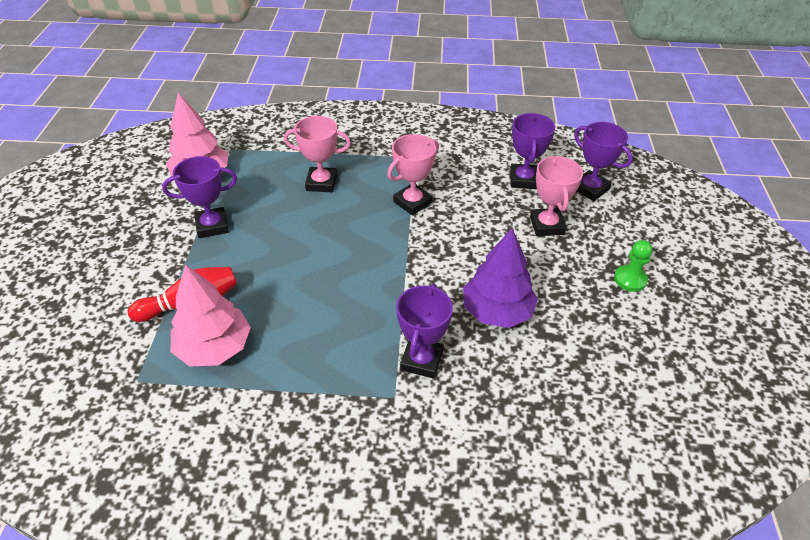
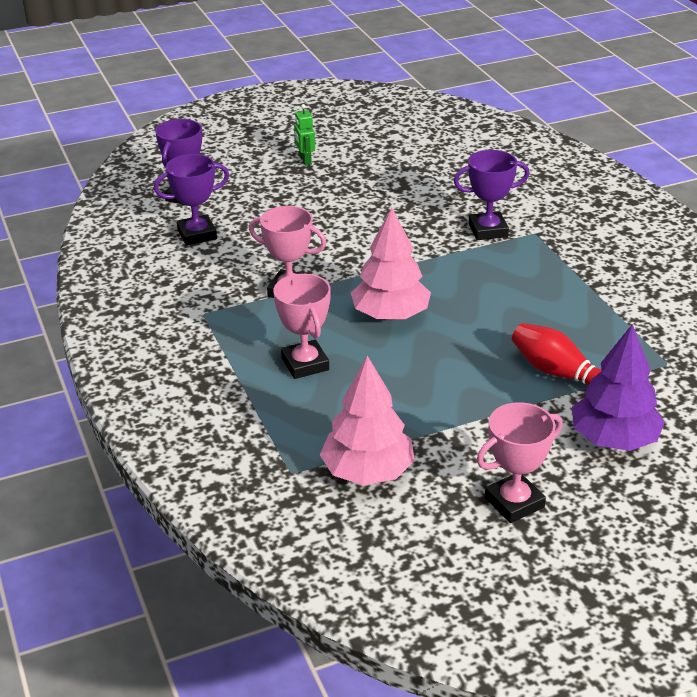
camera: 115 degrees left, 10 degrees down
(212, 226) = (447, 415): purple trophy -> none
(214, 347) = (589, 336): pink tree -> pink tree (390, 315)
(497, 311) = (400, 210): purple tree -> purple tree (614, 439)
(547, 225) = (264, 208): pink trophy -> pink trophy (514, 502)
(630, 279) = (305, 160): green pawn -> green robot

